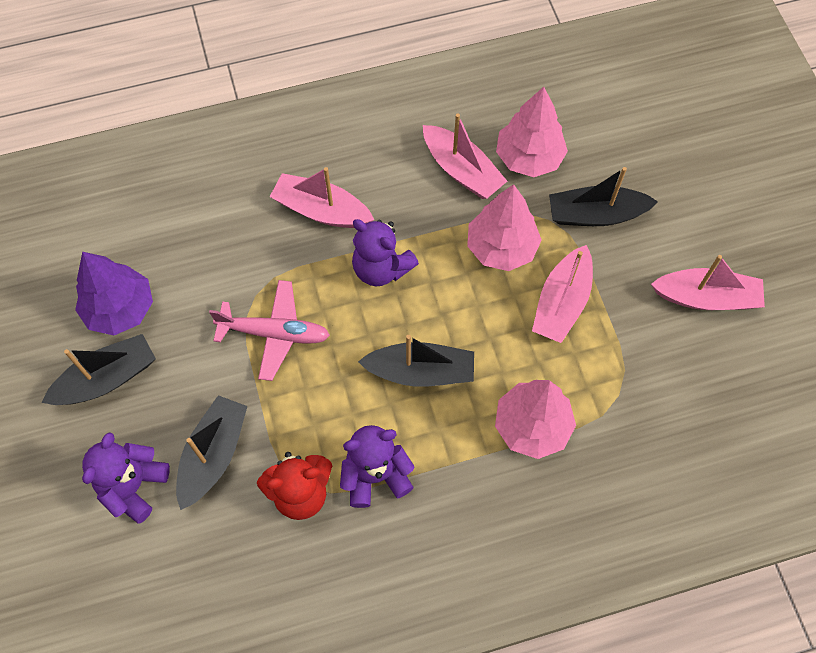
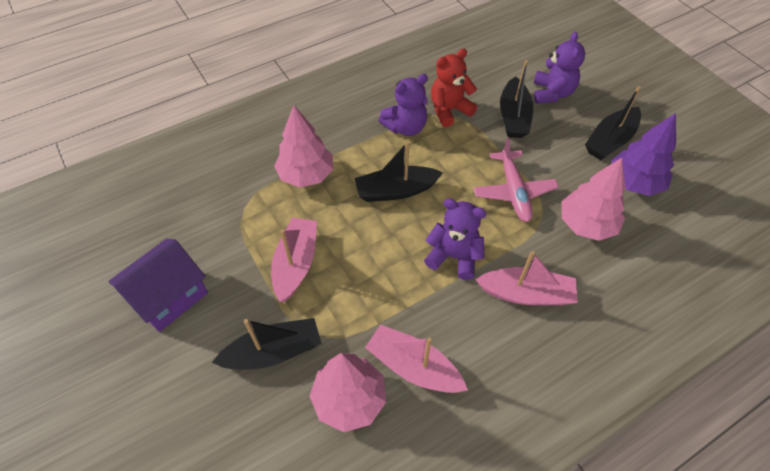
camera: 165 degrees right, 10 degrees down
(274, 333) = (513, 192): pink plane -> pink plane turned 90 degrees counterclockwise
(501, 248) = (356, 298): pink tree -> pink tree (586, 224)
(706, 298) = (169, 297): pink boat -> purple house

